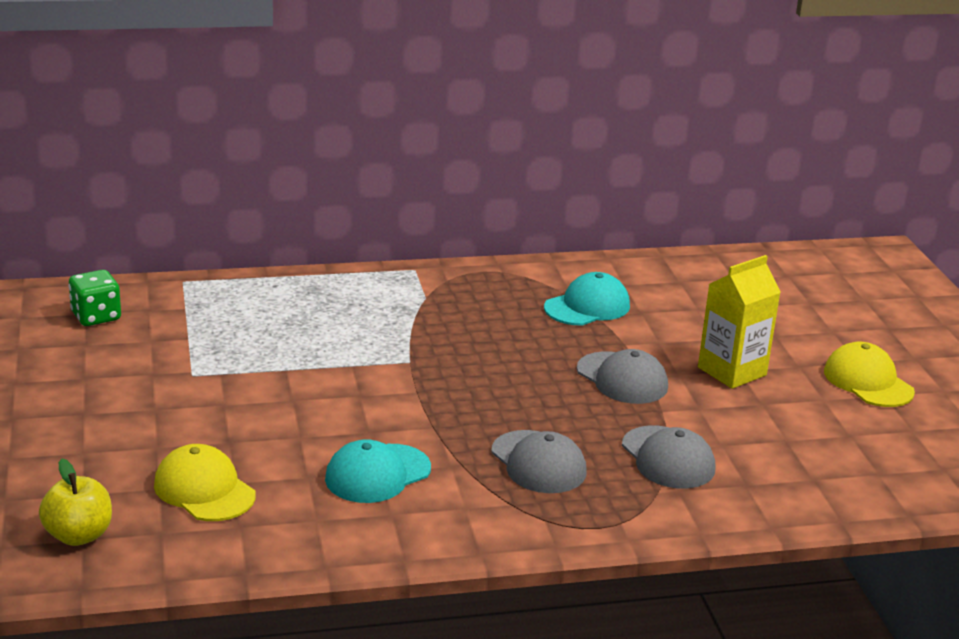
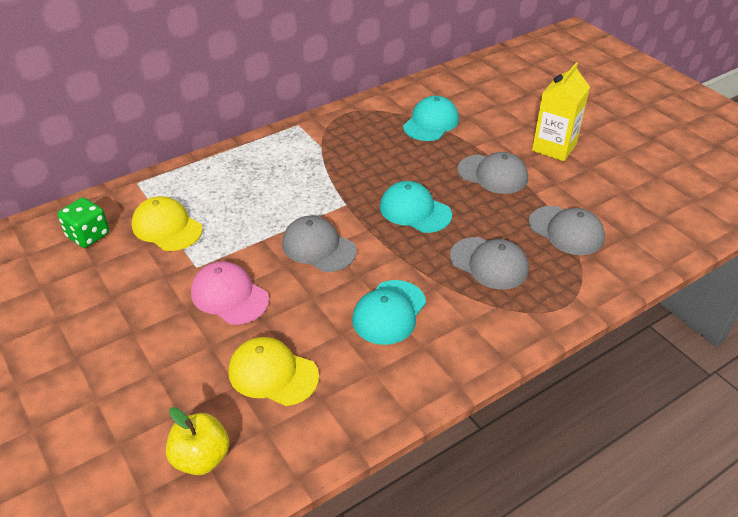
camera: 20 degrees left, 15 degrees up
(209, 410) = (229, 296): none -> pink cap
(344, 393) = (318, 247): none -> grey cap
(489, 389) = (415, 211): none -> turquoise cap
(868, 381) = (636, 130): yellow cap -> yellow cap (167, 227)

